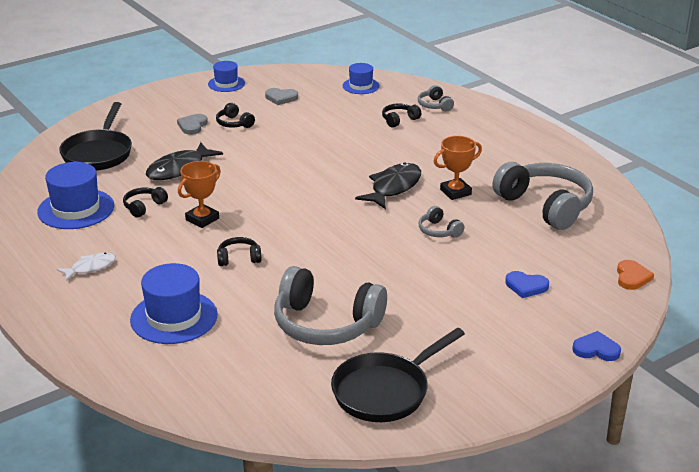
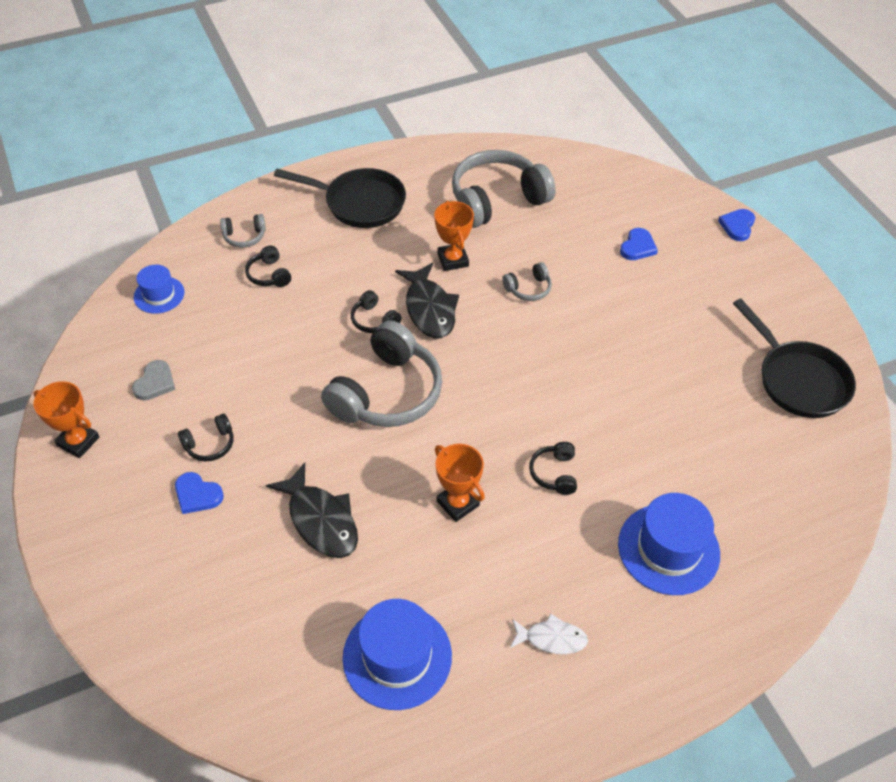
camera: 80 degrees left, 20 degrees up
(90, 267) = (551, 638): white fish -> white fish turned 120 degrees clockwise
(98, 153) = (238, 623): black pan -> black pan (359, 203)
(144, 207) = (411, 569): black headphones -> black headphones (374, 320)
(192, 126) = (197, 495): grey heart -> blue heart
(226, 84) = (78, 441): blue hat -> orange trophy
(326, 324) = (690, 409): grey headphones -> grey headphones (387, 393)
(393, 187) = (429, 309): black fish -> black fish turned 150 degrees counterclockwise
(632, 277) = (631, 175): orange heart -> none

